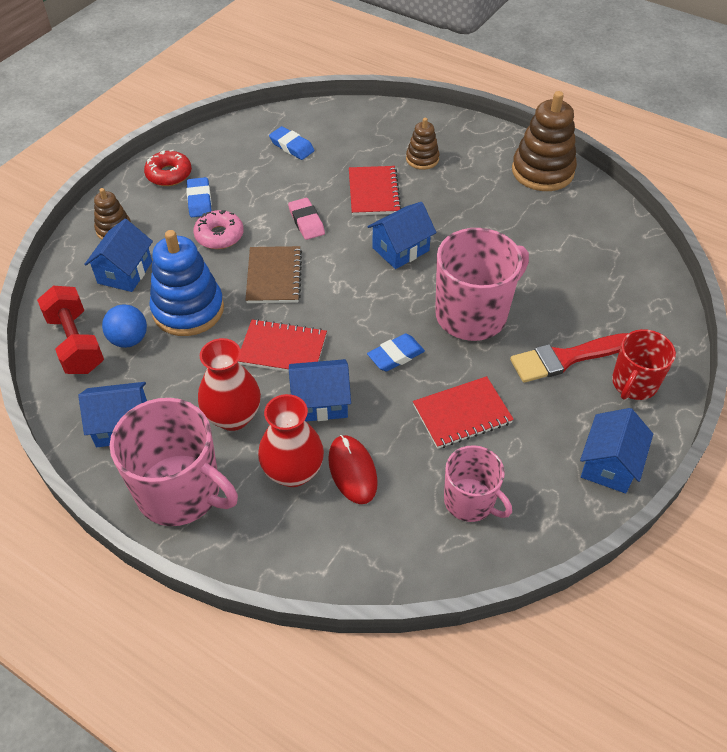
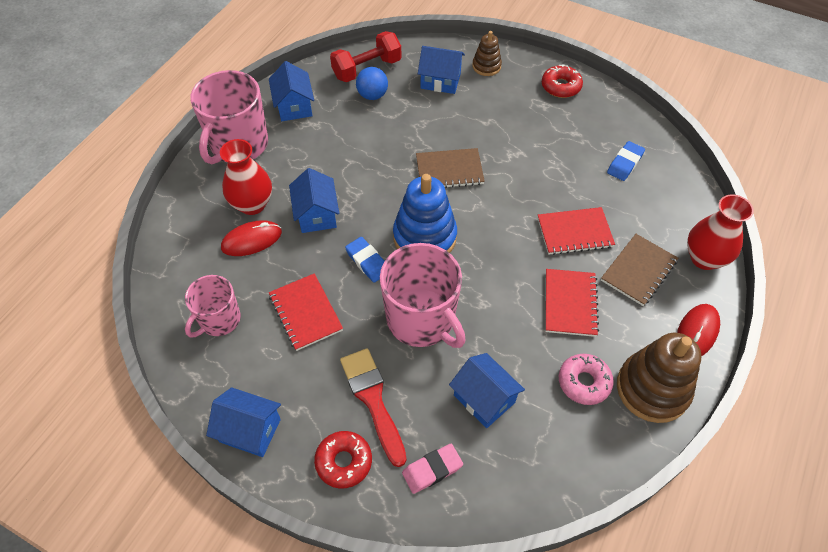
camera: 85 degrees right, 5 degrees up
(188, 309) = (406, 123): blue stacking toy -> blue stacking toy (424, 237)
(199, 200) = (532, 110): blue eraser -> none
(219, 235) = (492, 129): pink donut -> pink donut (584, 382)
(233, 417) = (302, 164): red vase -> red vase (704, 258)
(282, 349) = (369, 185): red notebook -> red notebook (570, 303)
(306, 222) = (521, 185): pink eraser -> pink eraser (432, 470)
(400, 249) = (499, 258): blue house -> blue house (484, 399)
(422, 159) = (638, 271): brown stacking toy -> brown notebook
(487, 137) = (697, 332): none -> red mouse
(634, 384) = (344, 462): red mug -> red donut

